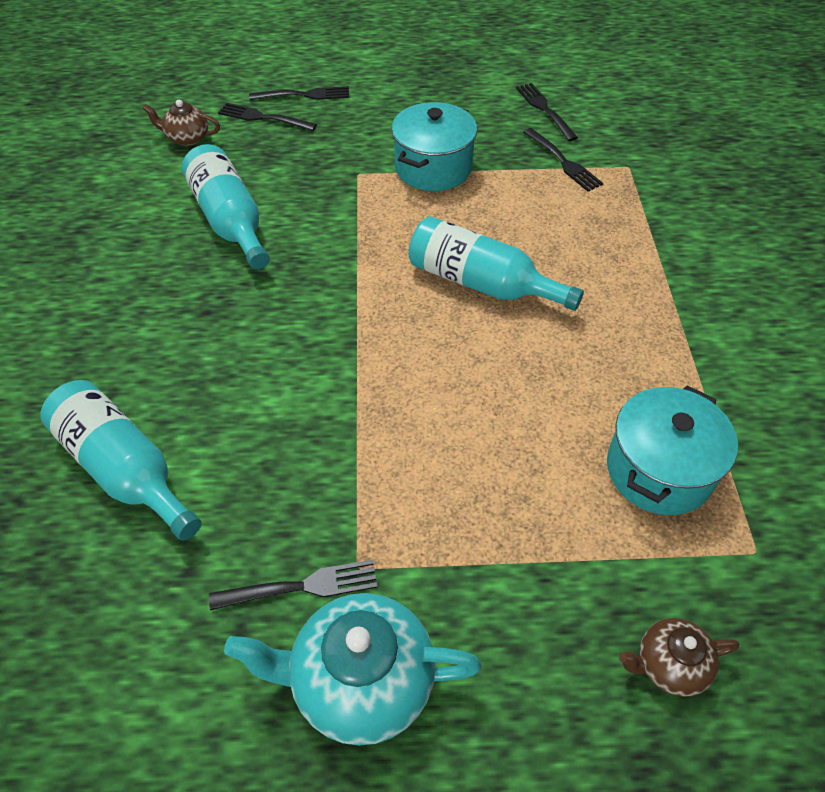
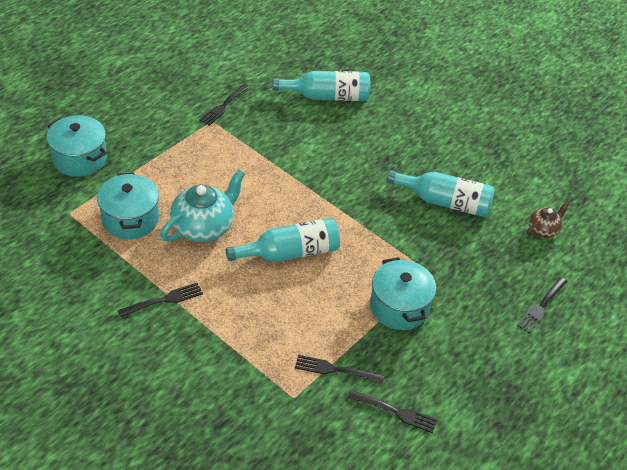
camera: 130 degrees right, 5 degrees down
(263, 118) = (533, 272): black fork -> black fork (164, 300)
(360, 681) = (177, 98): turquoise teapot -> turquoise teapot (203, 227)
(669, 665) = (79, 158): brown teapot -> turquoise pot

